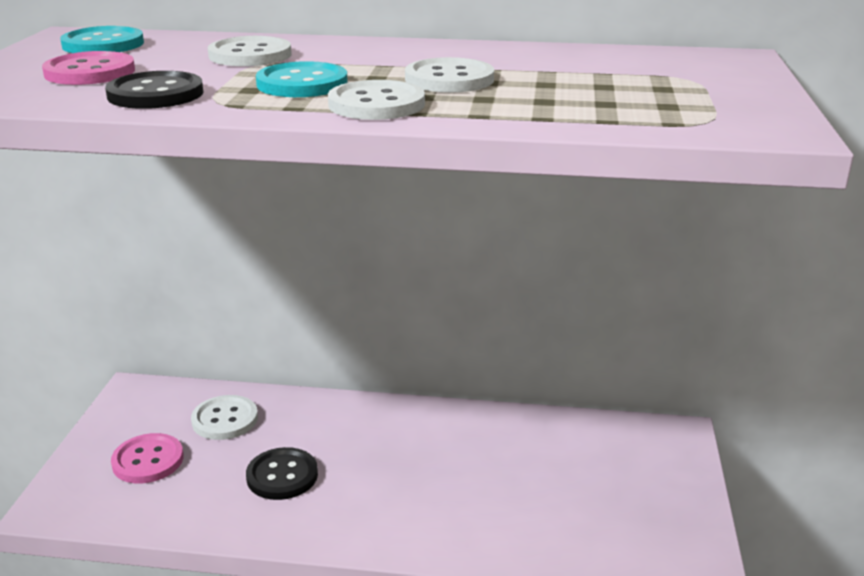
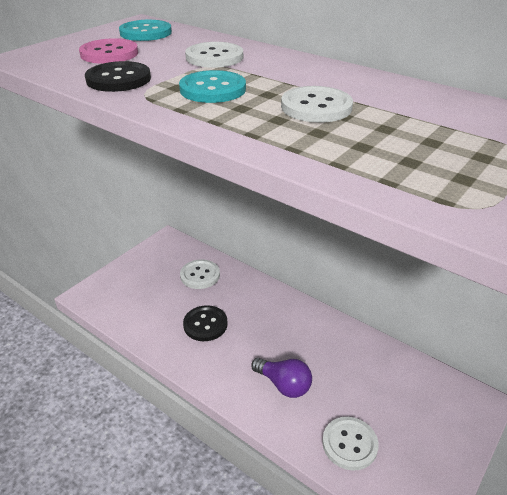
camera: 30 degrees right, 10 degrees up
(148, 460) = (146, 286): pink button -> none
(376, 104) = (235, 120): white button -> white button (349, 444)
(446, 504) = (283, 385): none -> purple light bulb

